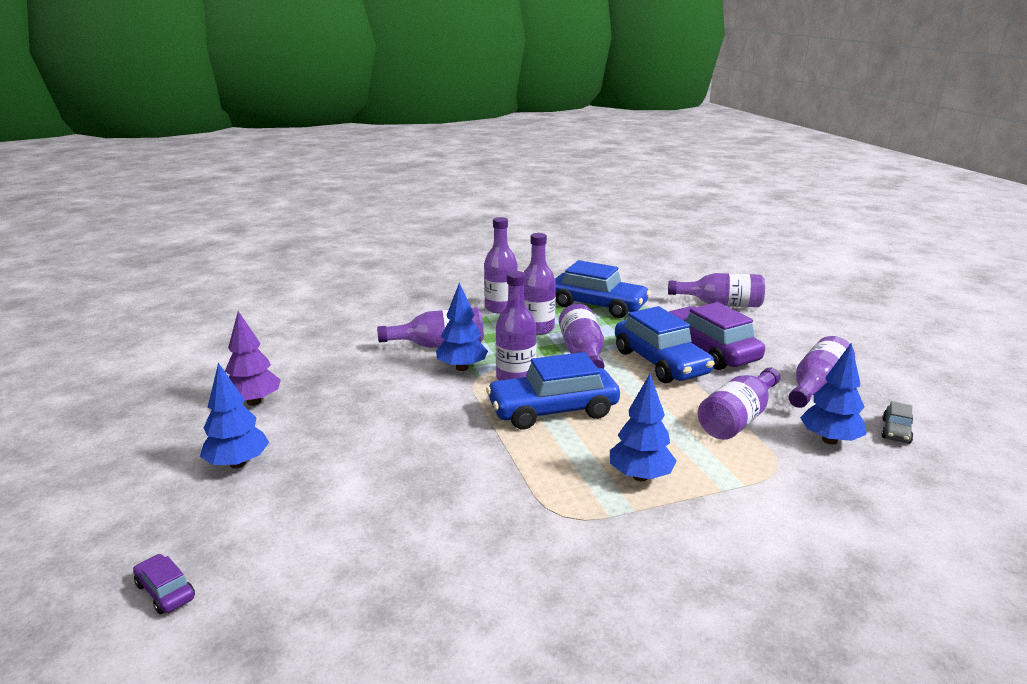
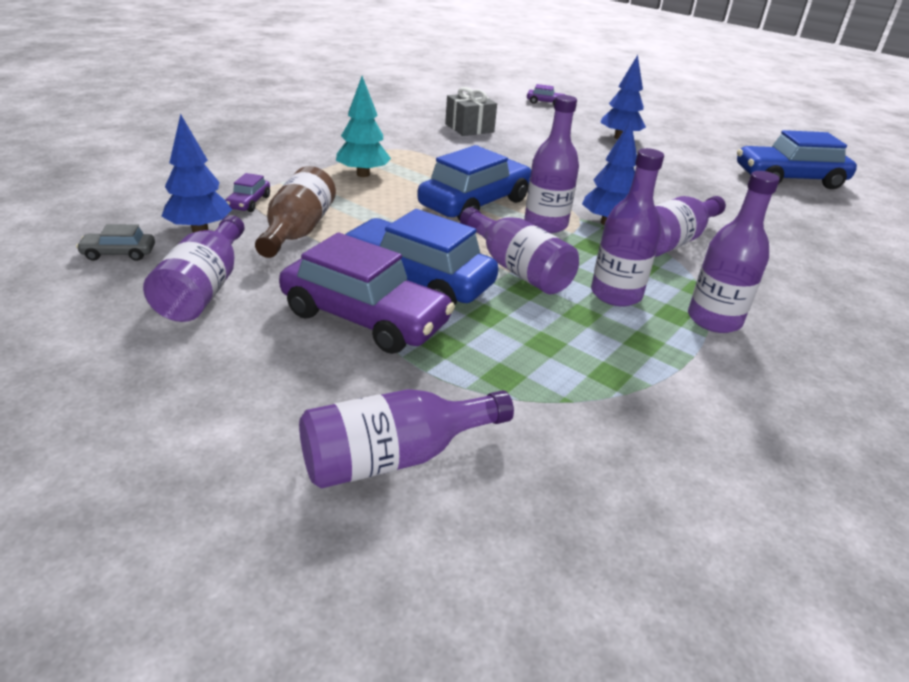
camera: 145 degrees right, 10 degrees up
(254, 402) = (693, 165): purple tree -> none
(410, 541) = (469, 128): none -> grey gift
(597, 305) = (601, 372): blue car -> blue car (789, 179)
(640, 476) = (363, 174): blue tree -> turquoise tree
(738, 419) = (298, 231): purple bottle -> brown bottle
(782, 463) = (249, 202): none -> purple car
(896, 431) = (119, 253): grey car -> grey car turned 90 degrees counterclockwise

